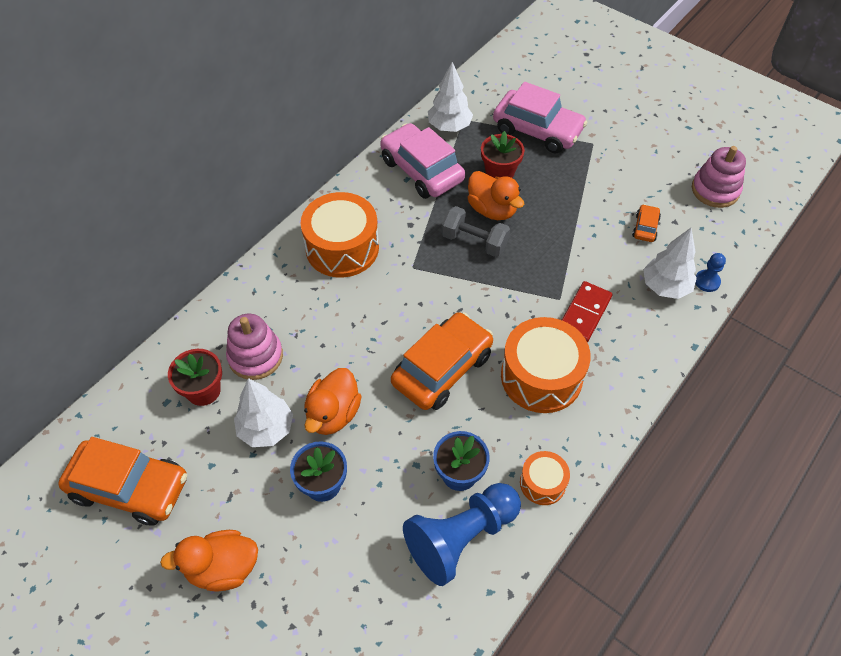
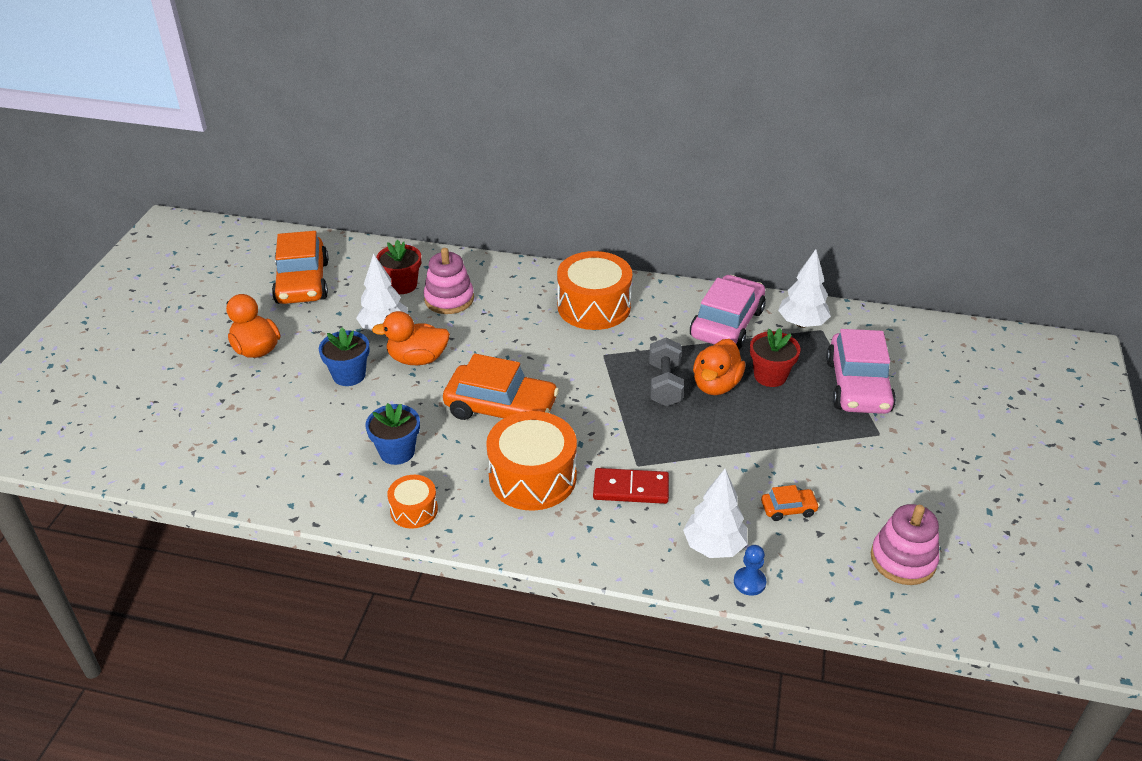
camera: 65 degrees right, 15 degrees down
(461, 537) = (335, 471): blue pawn -> none

